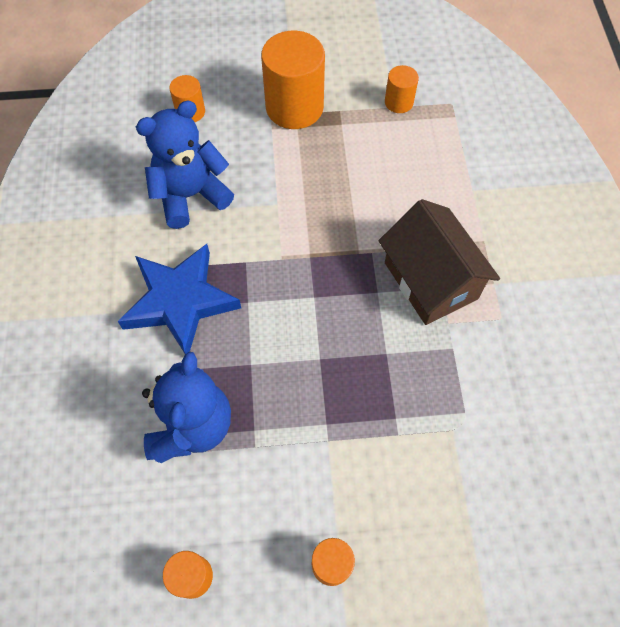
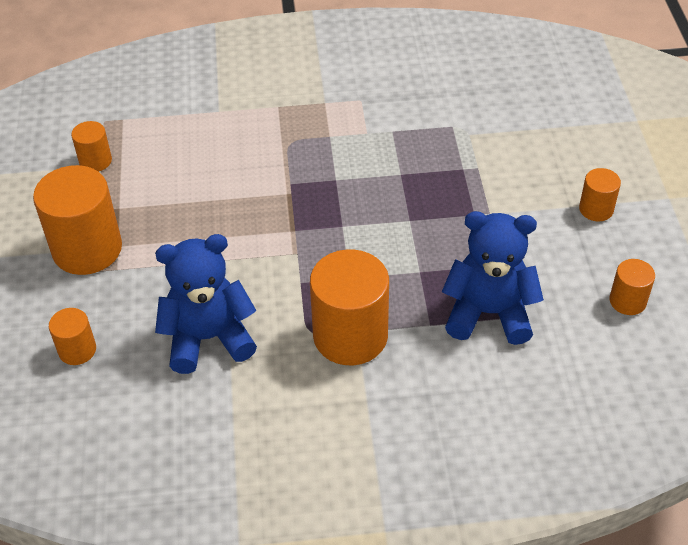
camera: 90 degrees left, 15 degrees down
(180, 301) = (350, 336): blue star -> orange cylinder
(191, 195) = (208, 338): blue teddy bear -> blue teddy bear turned 105 degrees clockwise
(430, 280) = (322, 143): brown house -> none

